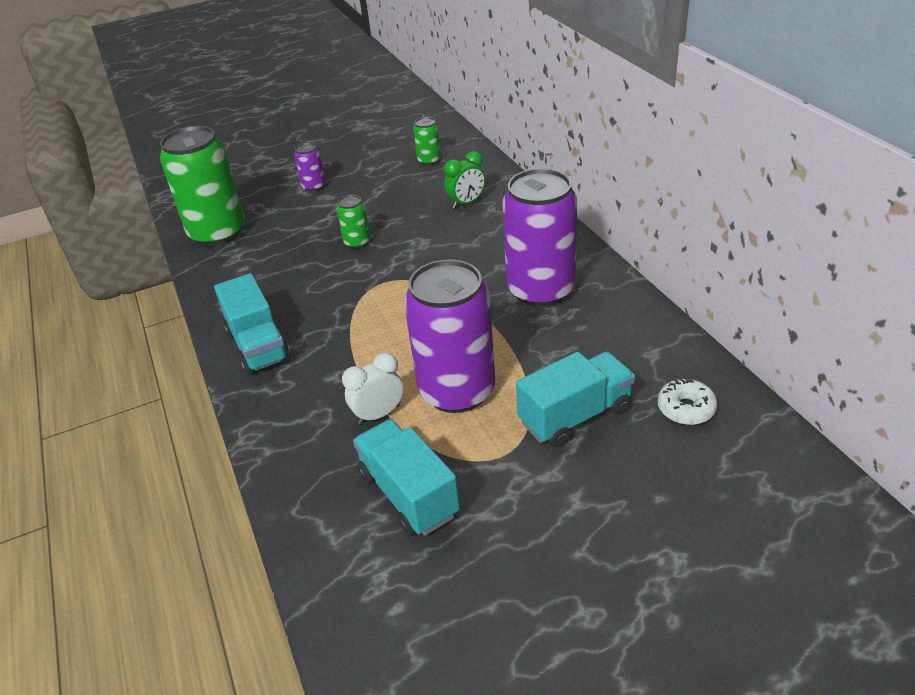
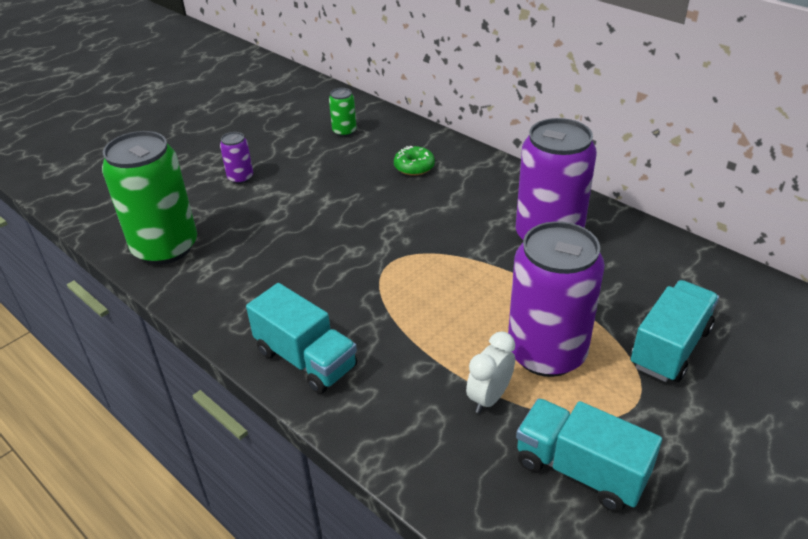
camera: 25 degrees left, 0 degrees up
(357, 242) = (332, 227): green can -> none
(466, 203) = (414, 167): green clock -> green donut
(686, 408) = (754, 316): white donut -> none

